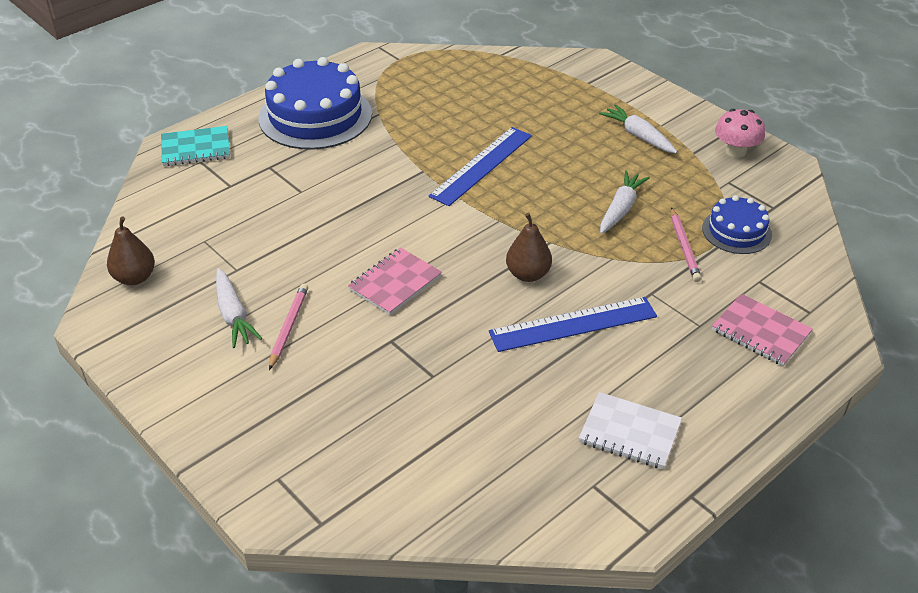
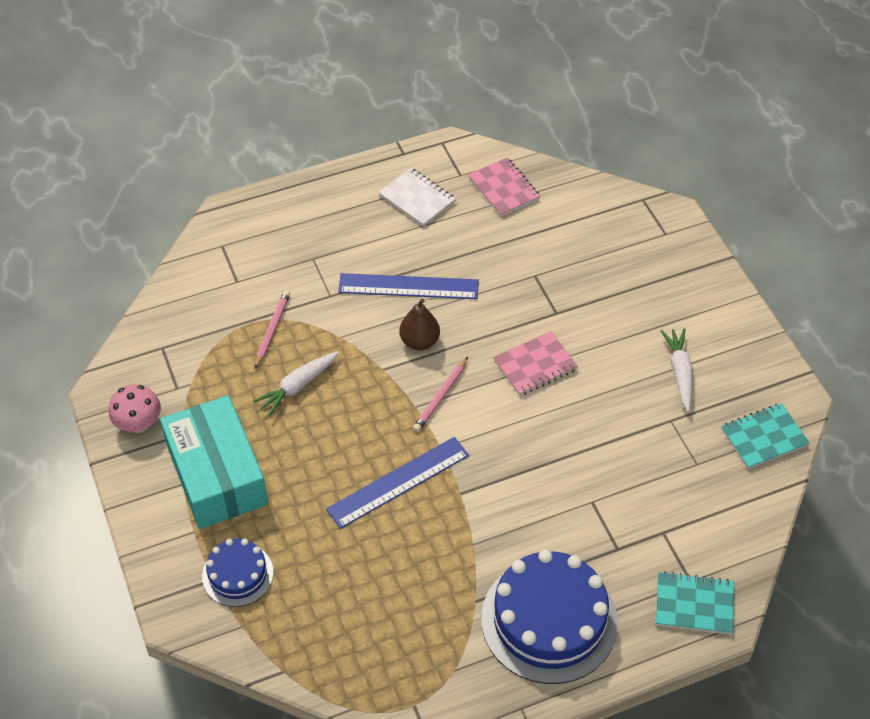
camera: 160 degrees left, 10 degrees up
(135, 278) = (764, 437): brown pear -> turquoise notebook
(288, 327) = (635, 348): pink pencil -> pink pencil (440, 397)
(638, 136) = (217, 475): white carrot -> turquoise box
(736, 231) = (215, 332): blue cake -> blue cake (237, 574)
(760, 332) = (272, 241): pink notebook -> pink notebook (504, 188)

